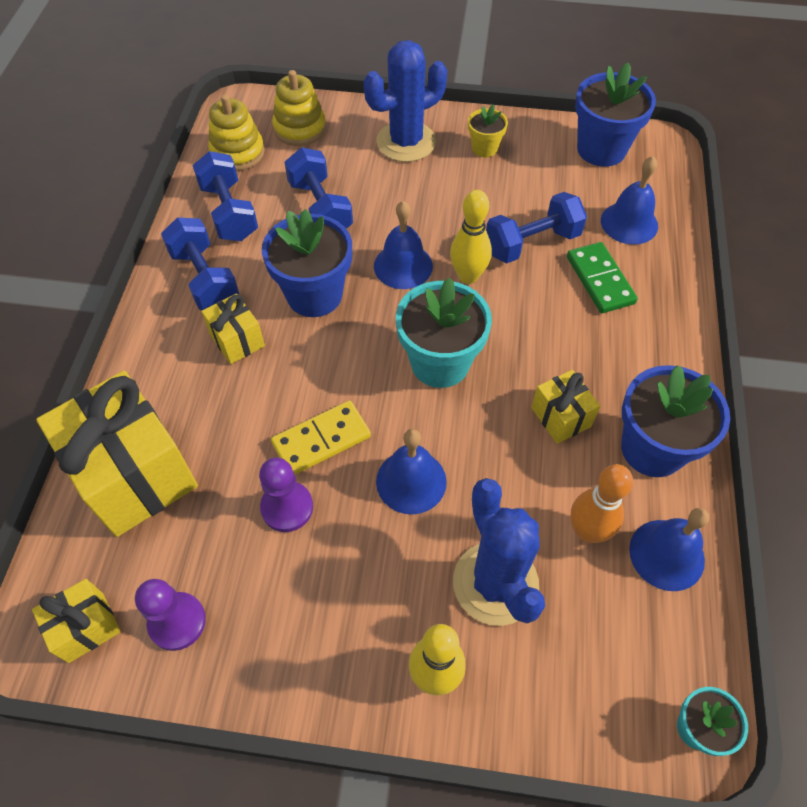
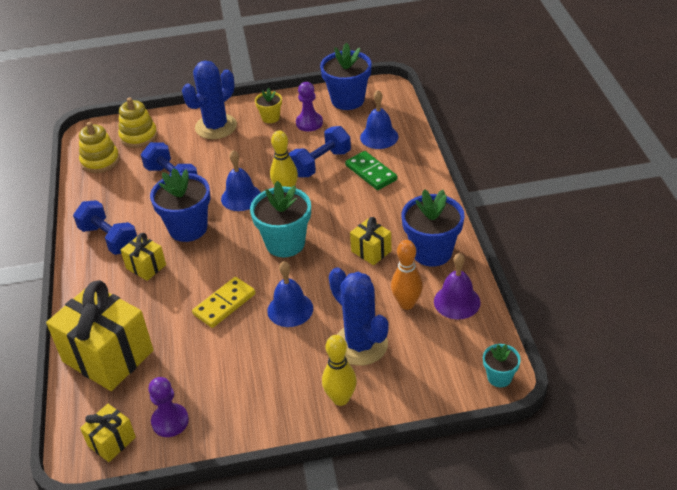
camera: 15 degrees left, 15 degrees down
(229, 212) = (109, 197): blue dumbbell -> none
(287, 507) = (216, 345): purple pawn -> purple pawn (309, 123)
(666, 554) = (457, 301): blue bell -> purple bell

